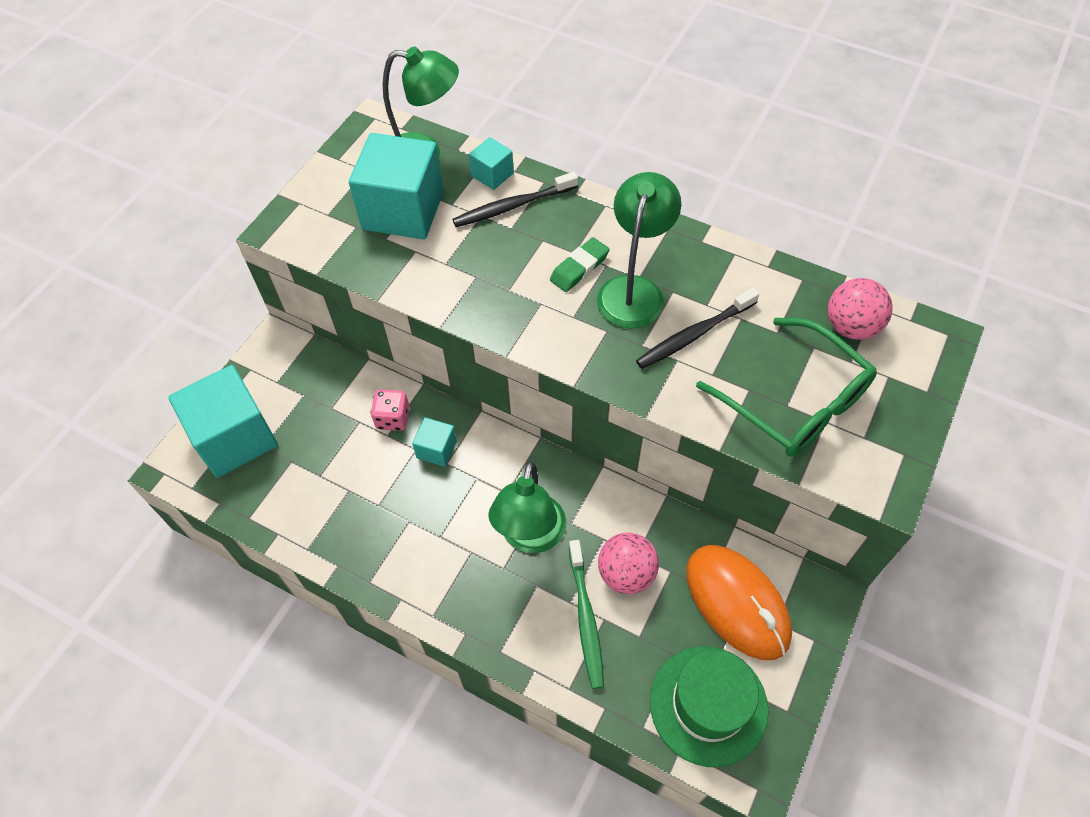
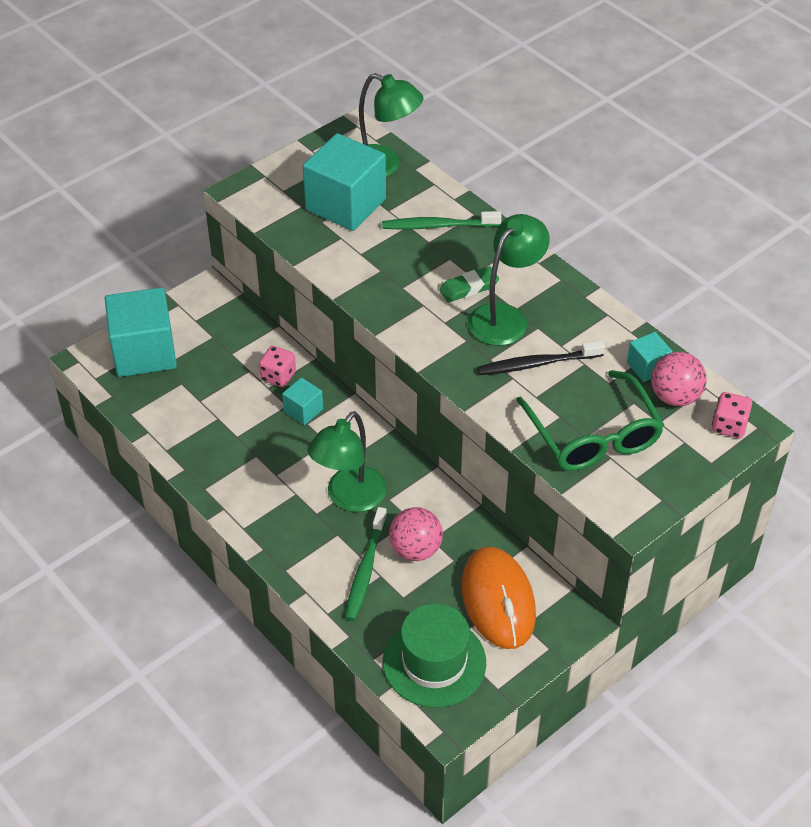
camera: 20 degrees right, 10 degrees down
(492, 175) = (433, 197): turquoise cube -> turquoise cube (647, 367)
(513, 206) = (438, 226): black toothbrush -> green toothbrush
(921, 342) = (729, 426): none -> pink dice

